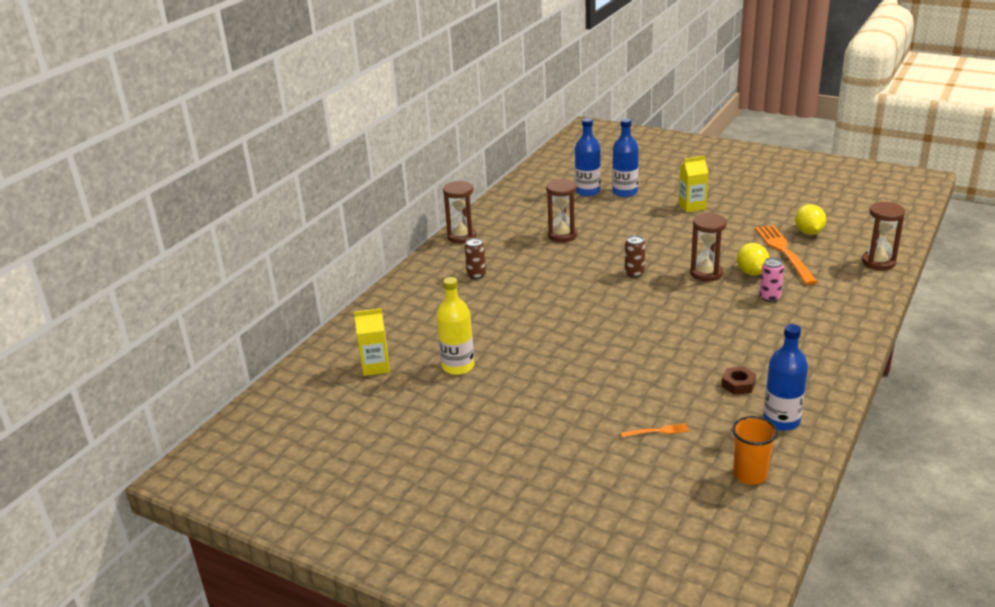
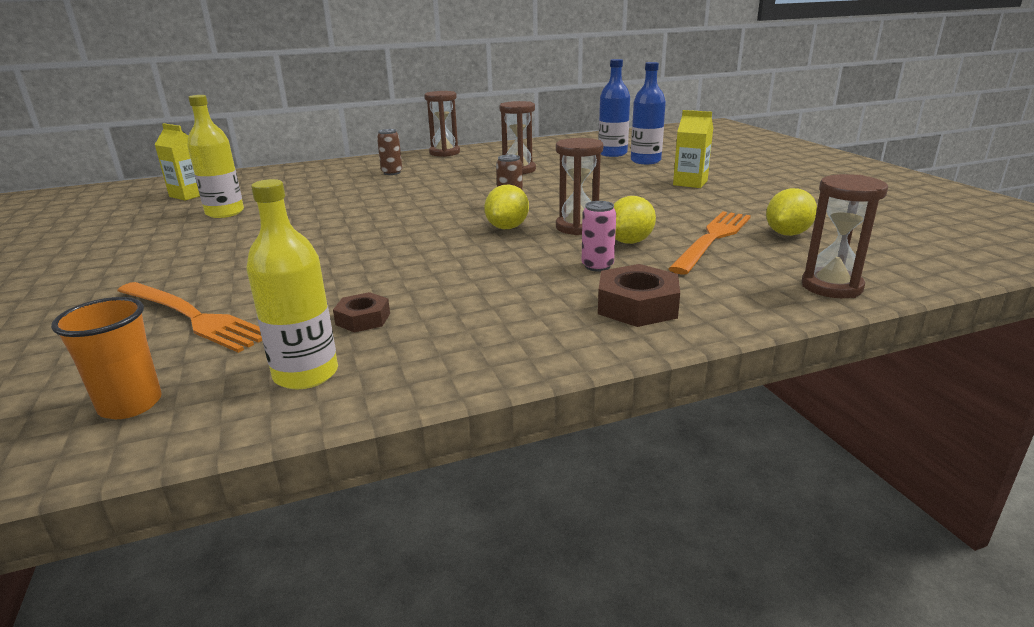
camera: 40 degrees right, 5 degrees down
(657, 431) = (192, 317): orange fork -> orange fork, size x2.25
(670, 291) = (507, 227): none -> yellow lemon
(781, 421) = (306, 374): blue bottle -> yellow bottle
(830, 313) = (637, 306): none -> brown nut

